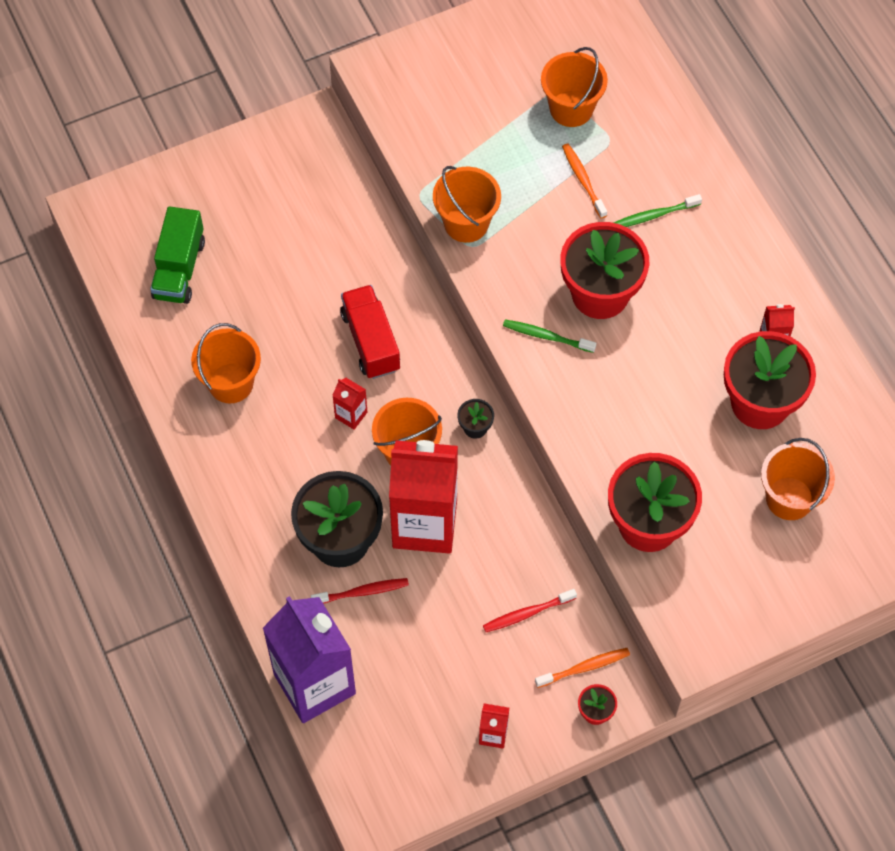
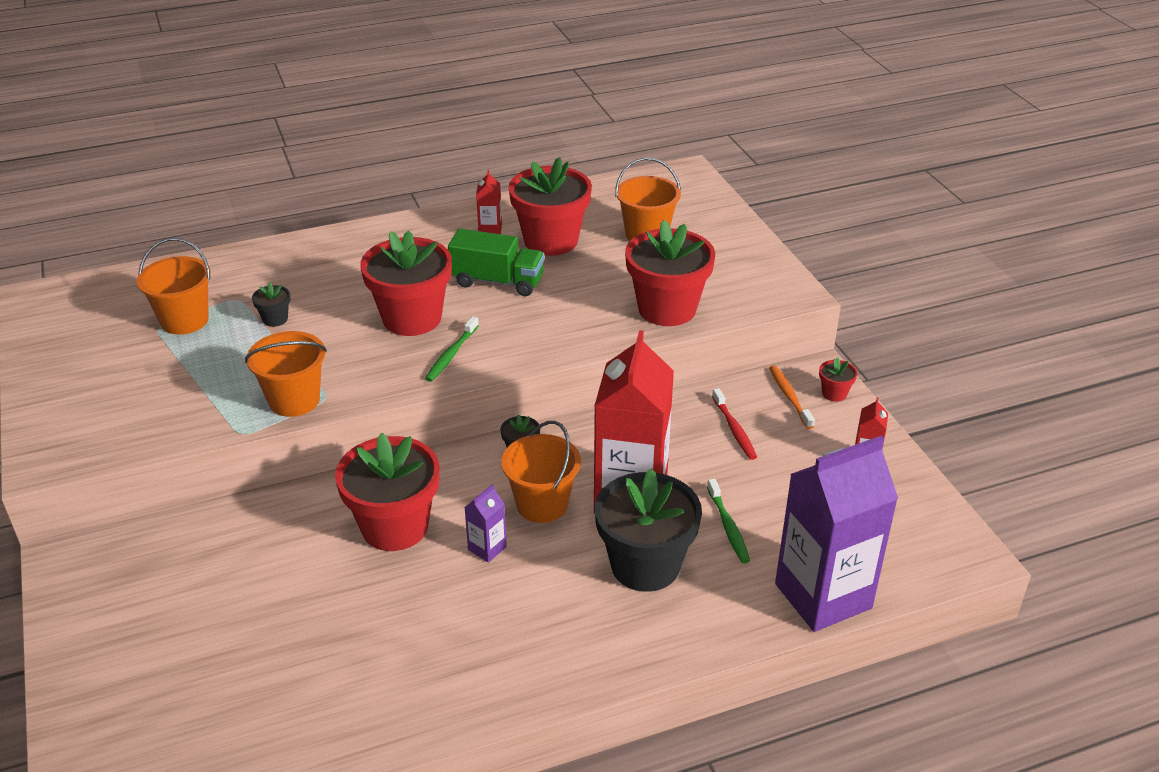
camera: 85 degrees left, 25 degrees down
(179, 269) = (229, 711): green truck -> green truck (497, 281)
(231, 383) = (419, 660): orange bucket -> none
(351, 415) = (487, 548): red carton -> purple carton
(362, 592) = (710, 550): red toothbrush -> none
(371, 341) = (395, 527): red truck -> red flower pot
(583, 180) = (275, 319): orange toothbrush -> black flower pot
(654, 215) = (335, 280): green toothbrush -> green toothbrush (728, 526)

